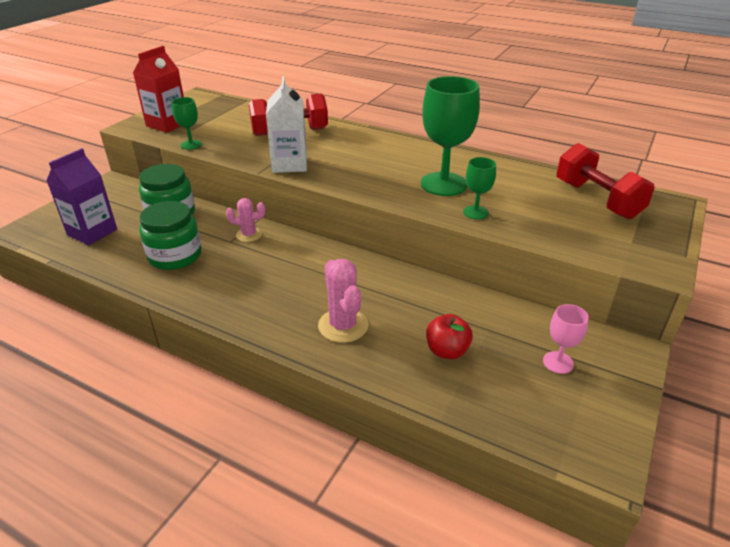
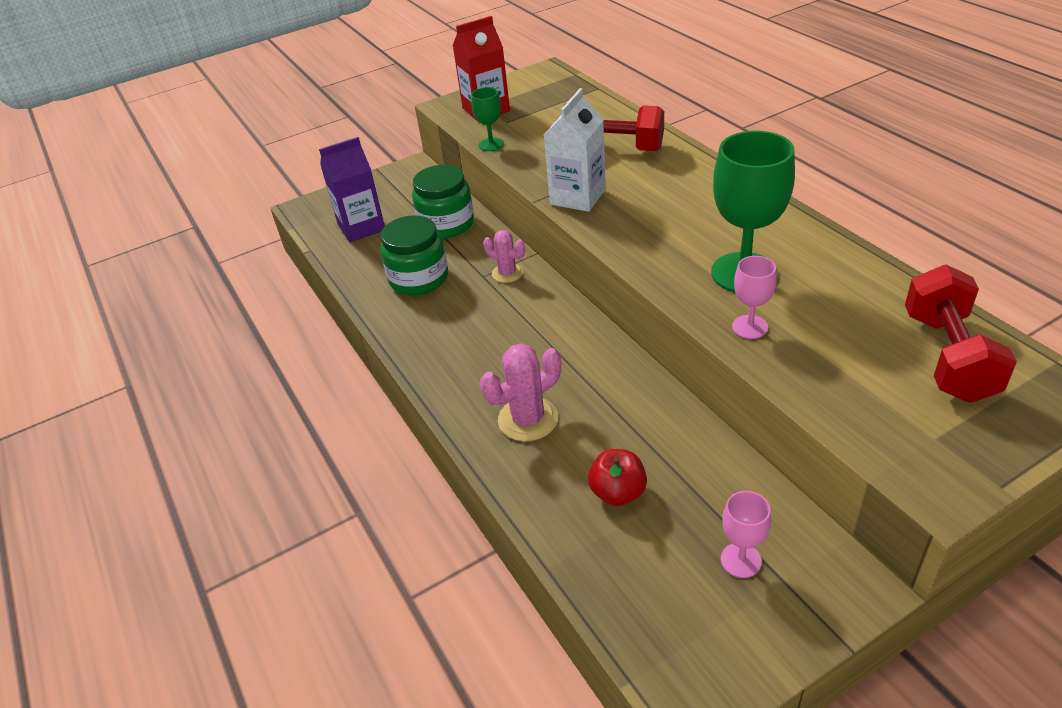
camera: 35 degrees right, 5 degrees up
(343, 325) = (528, 419): pink cactus -> pink cactus turned 45 degrees clockwise
(475, 212) = (750, 327): green goblet -> pink goblet

